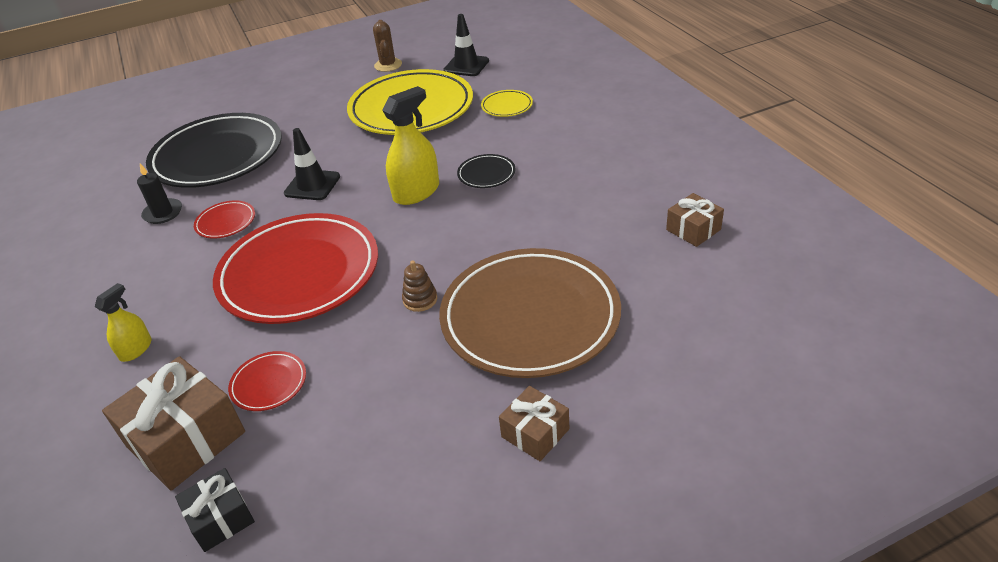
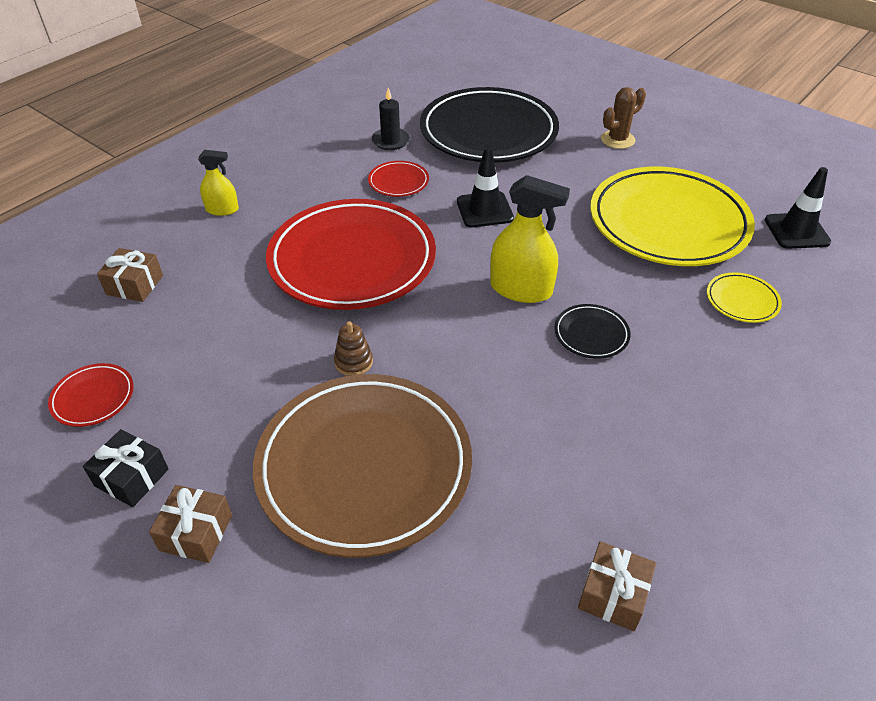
camera: 60 degrees right, 5 degrees up
(186, 439) = (135, 285): brown gift -> brown gift, size x0.55
(220, 518) = (59, 344): black gift -> black gift (132, 477)
(269, 384) = (207, 305): red plate -> red plate (93, 397)
(388, 65) = (737, 169): brown cactus -> brown cactus (617, 140)

